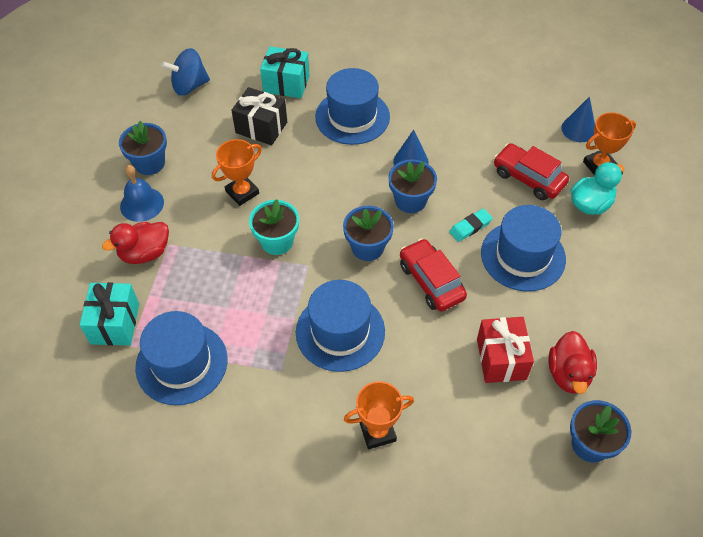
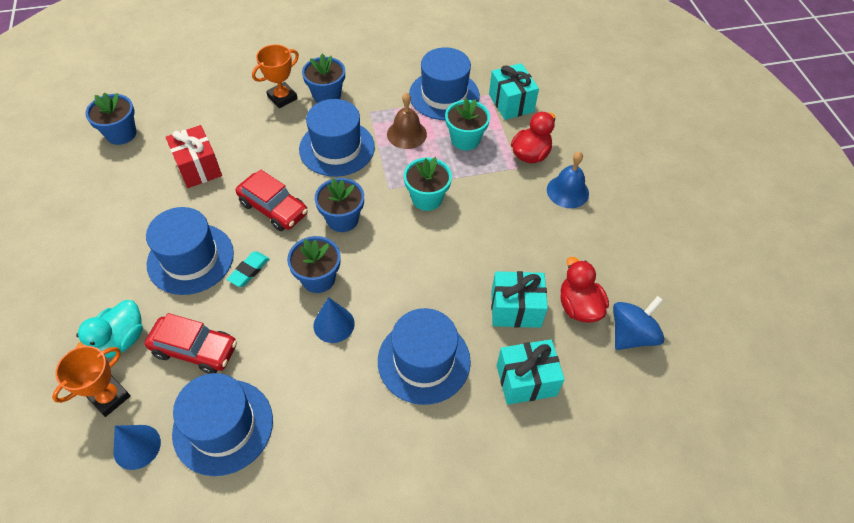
camera: 155 degrees right, 0 degrees up
(149, 163) = (594, 230): blue flower pot -> blue flower pot (327, 95)
(198, 294) = (465, 139): none -> turquoise flower pot
(242, 192) = (487, 231): orange trophy -> none
(255, 323) = (406, 134): none -> brown bell
(261, 127) = (515, 309): black gift -> turquoise gift
(514, 122) = (223, 426): none -> blue hat
(568, 374) = (140, 173): red duck -> red duck (579, 306)

